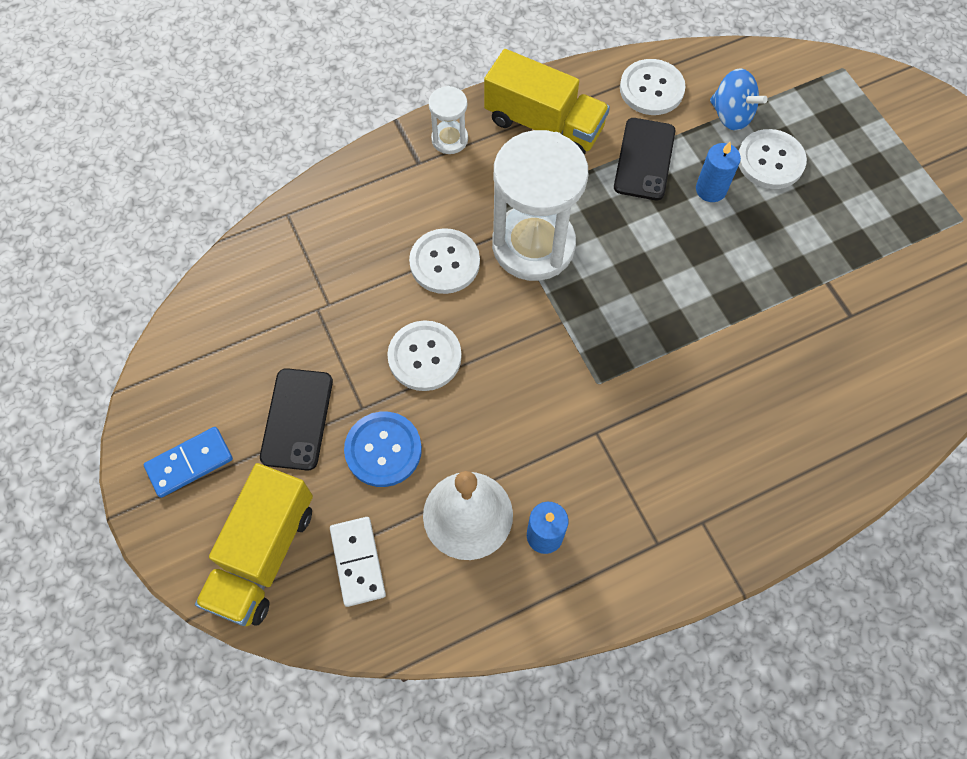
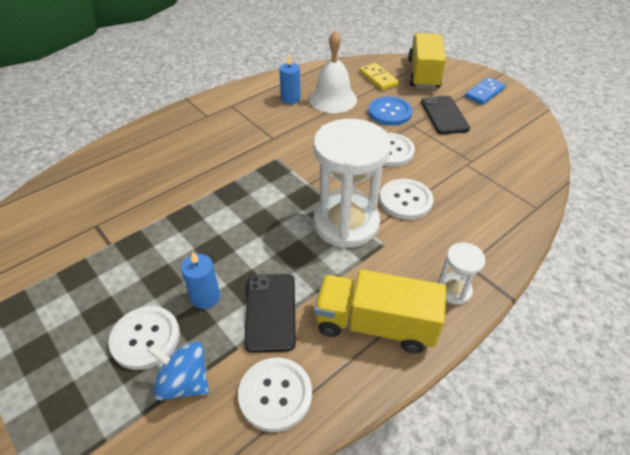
camera: 165 degrees right, 20 degrees down
(357, 562) = (378, 78): white domino -> yellow domino

